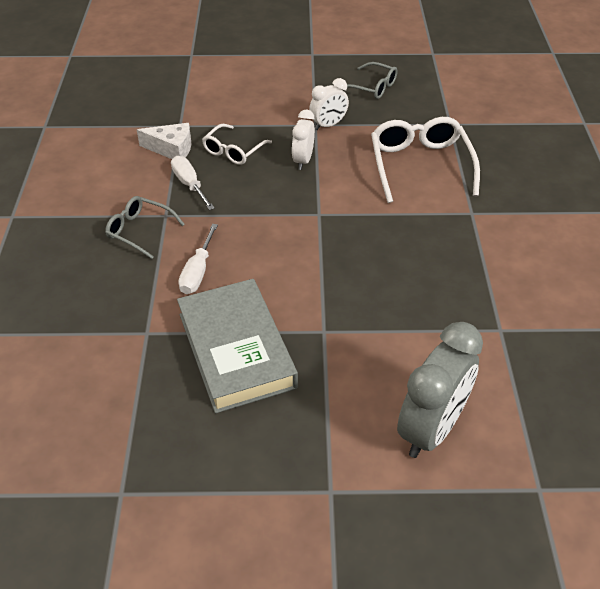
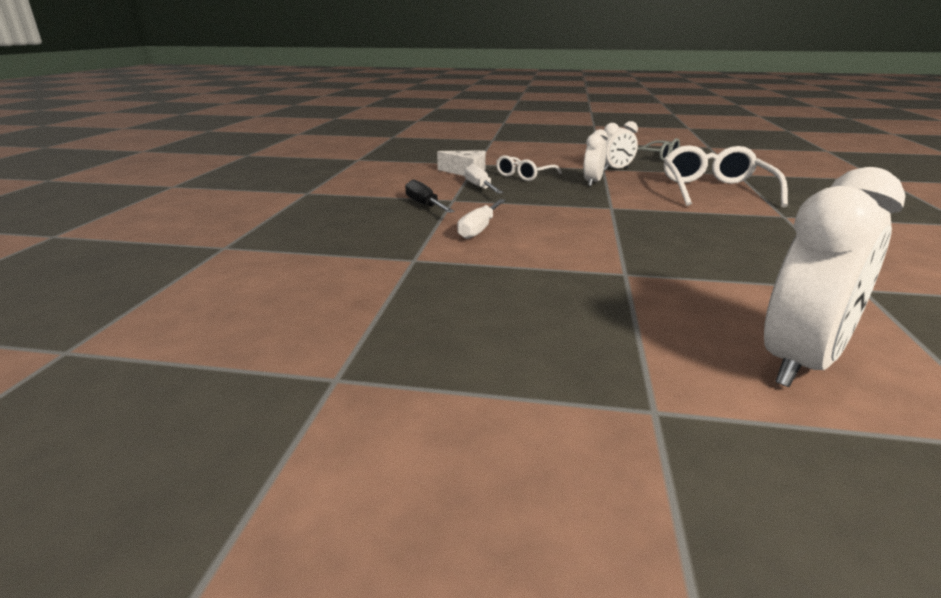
camera: 10 degrees right, 20 degrees down
(140, 231) = (425, 205): grey glasses -> black screwdriver
(236, 350) = (516, 278): grey book -> none
(431, 429) = (801, 362): grey clock -> white clock

